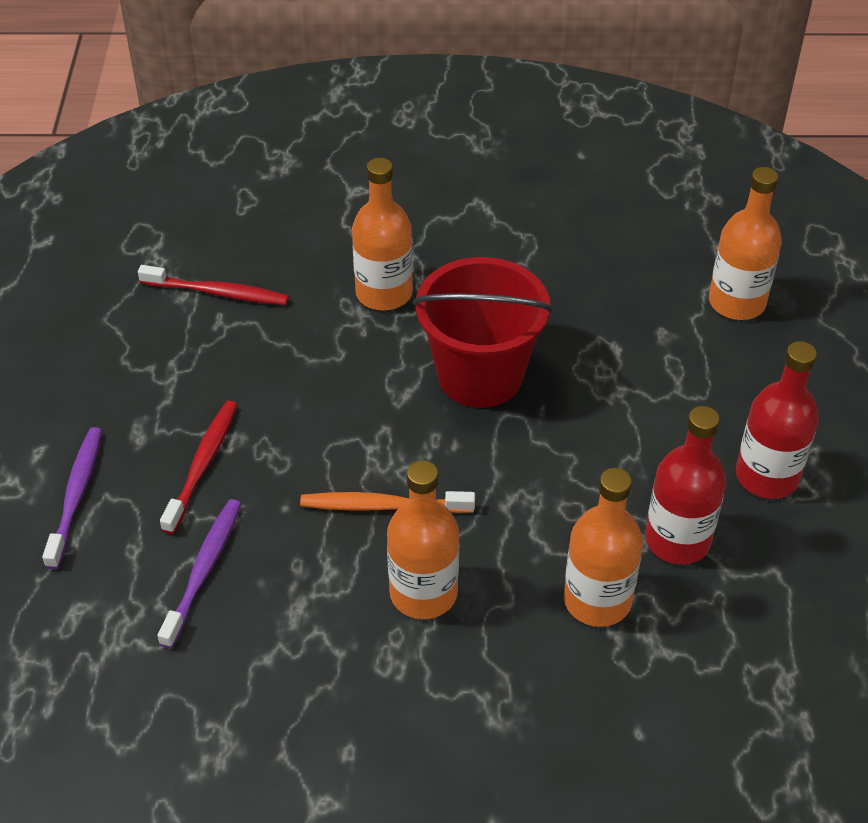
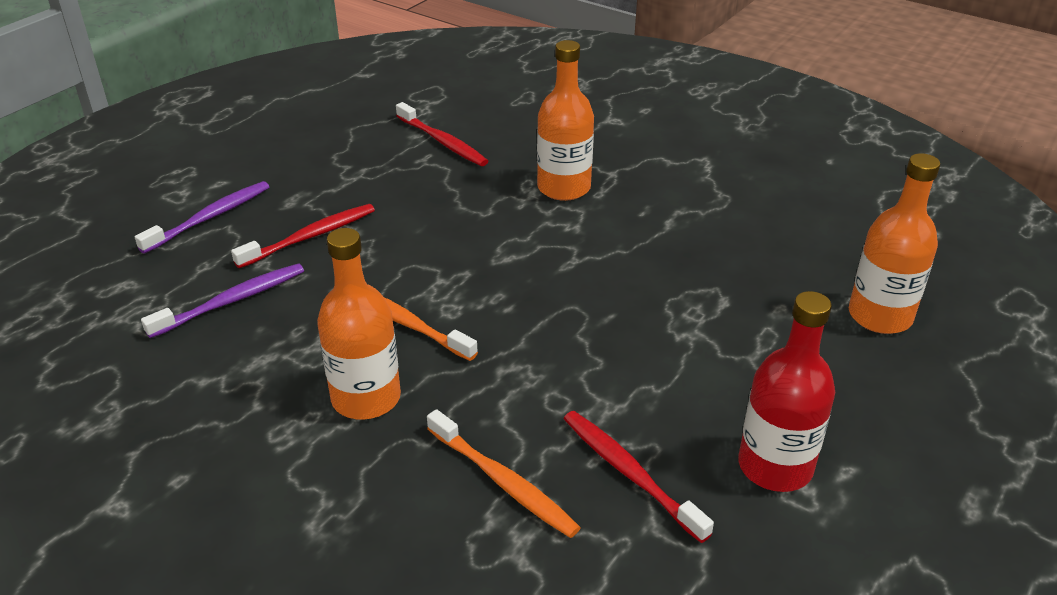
camera: 35 degrees right, 10 degrees down
(480, 375) = (581, 271): red bucket -> none
(597, 600) = (503, 482): orange bottle -> orange toothbrush
(677, 540) = (629, 473): red bottle -> red toothbrush

